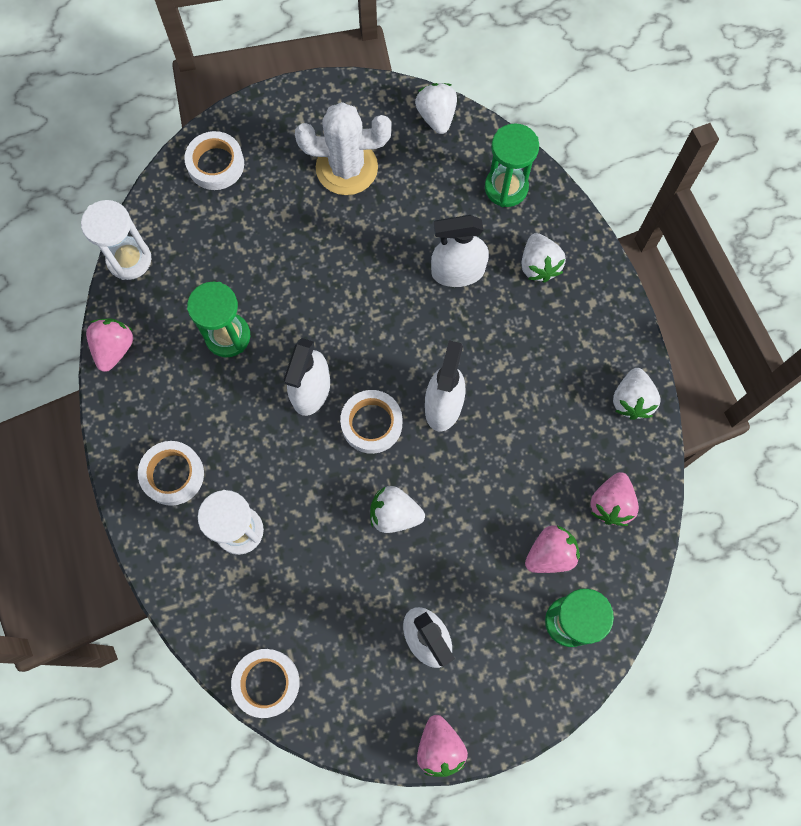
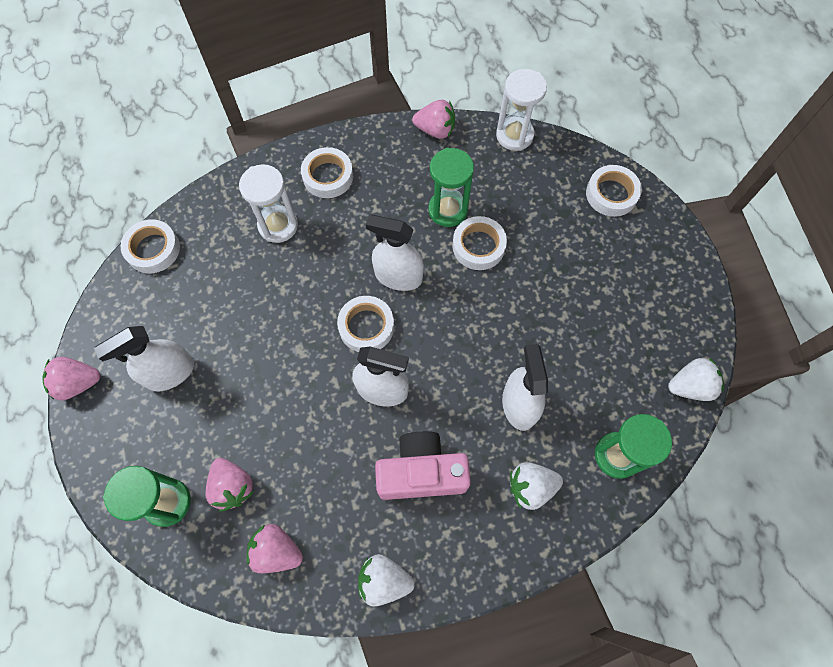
camera: 90 degrees right, 5 degrees down
(276, 304) = (478, 246): none -> white tape
(346, 168) = (621, 302): white cactus -> none
(394, 514) = (282, 346): white strawberry -> none
(529, 366) = (421, 472): none -> pink camera

